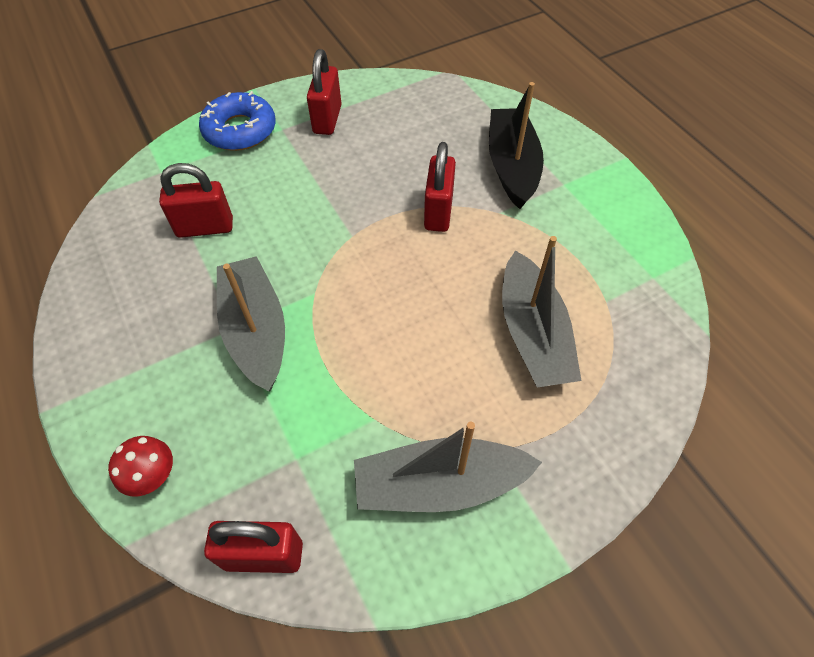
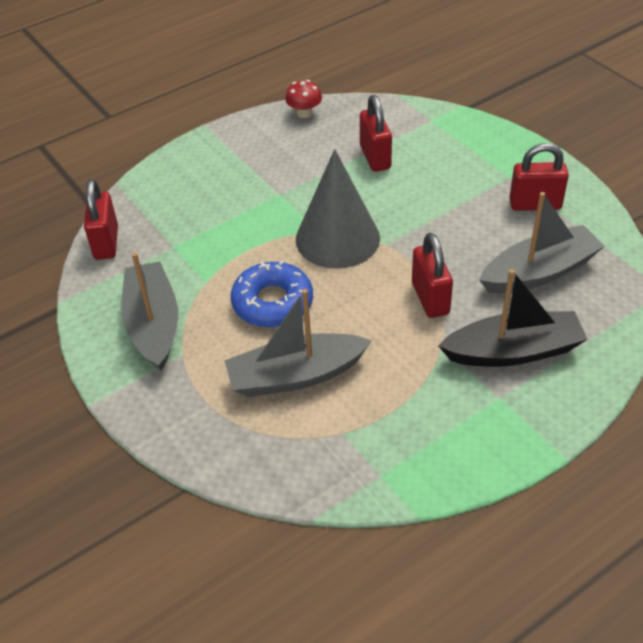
camera: 85 degrees right, 10 degrees down
(153, 475) = (160, 182): red mushroom -> red mushroom (304, 113)
(240, 130) = (498, 152): blue donut -> blue donut (272, 302)
(256, 331) = (277, 206): grey boat -> grey boat (539, 272)
(332, 277) = (337, 238): none -> grey cone
(438, 212) = (430, 298): red padlock -> red padlock turned 75 degrees clockwise

